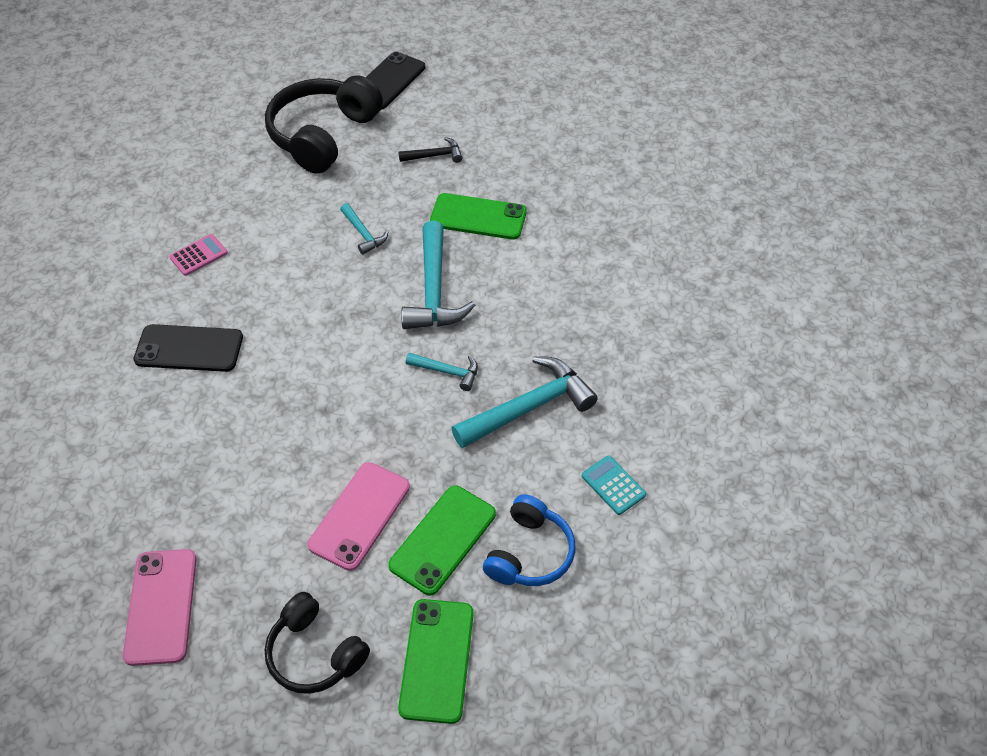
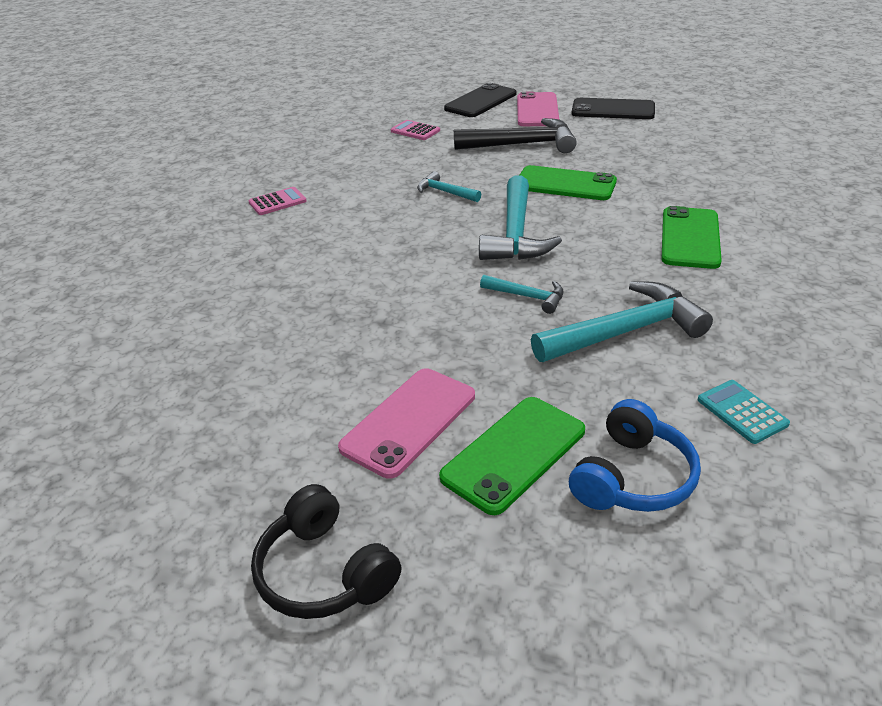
camera: 10 degrees right, 15 degrees down
(161, 606) = (139, 498): pink phone -> pink phone (537, 110)
(189, 348) = (247, 267): black phone -> black phone (613, 110)
(323, 135) = (415, 131): black headphones -> pink calculator
(363, 234) = (445, 192): turquoise hammer -> turquoise hammer turned 150 degrees clockwise
(434, 155) = (522, 144): black hammer -> black hammer, size x1.92
(437, 660) = (498, 597): green phone -> green phone (690, 238)

